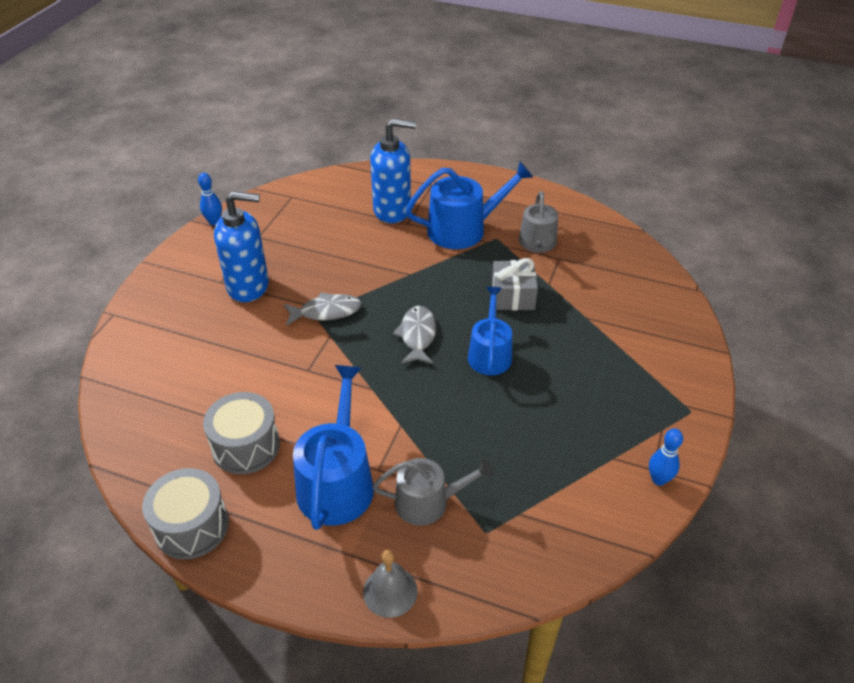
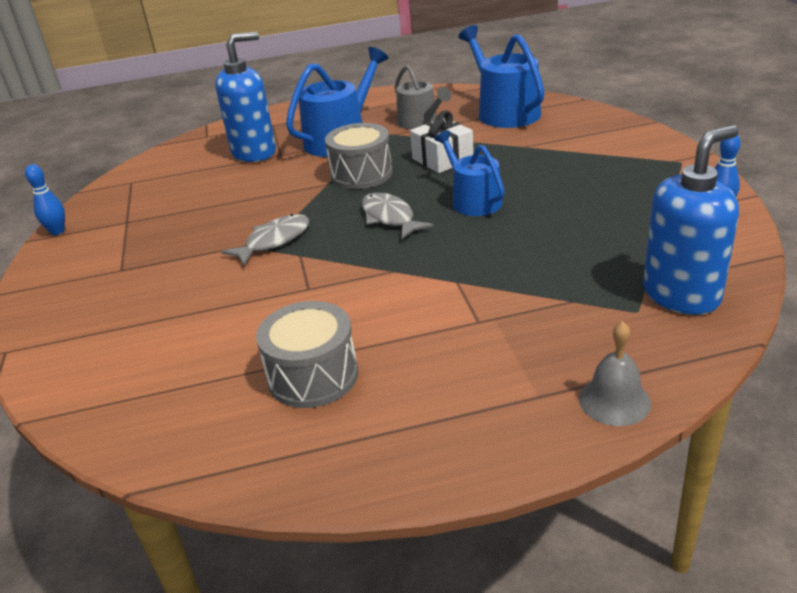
camera: 30 degrees left, 10 degrees down
(192, 526) = (332, 474): grey drum -> grey drum (361, 174)
(248, 286) = (160, 259): blue soap dispenser -> blue soap dispenser (681, 295)
(337, 481) = (449, 351): blue watering can -> blue watering can (504, 112)
(428, 502) = (558, 319): grey watering can -> none
(513, 296) = (442, 159): grey gift -> white gift

